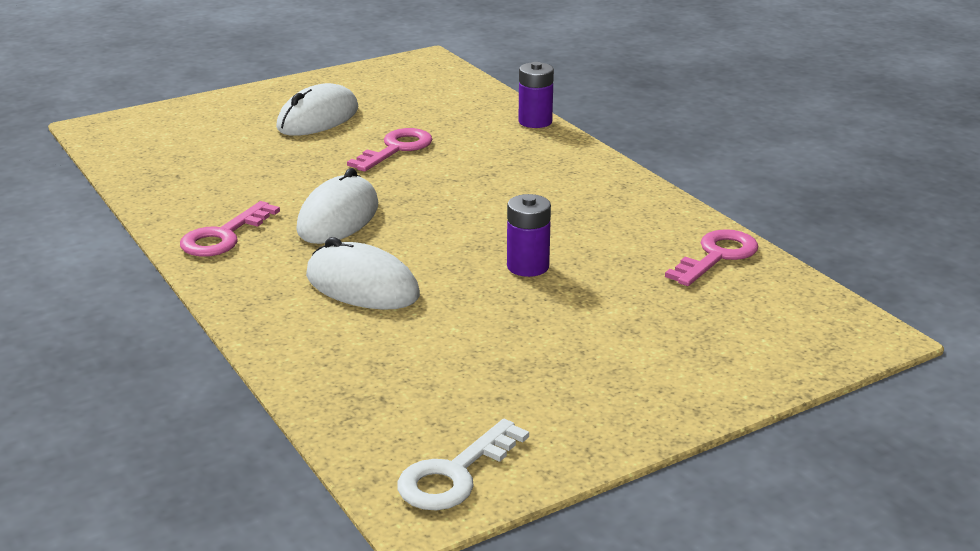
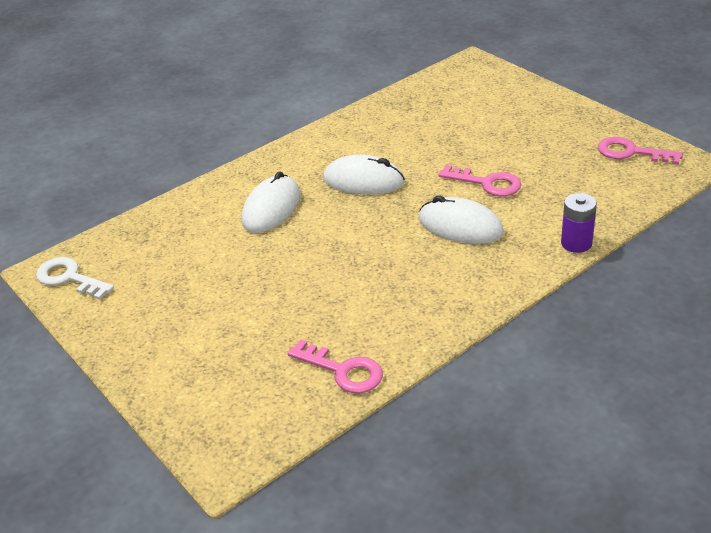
camera: 85 degrees right, 10 degrees up
(224, 236) = (327, 145): pink key -> pink key (631, 152)
(318, 118) = (528, 138): white mouse -> white mouse (460, 226)
(528, 266) = (308, 273): purple battery -> none

